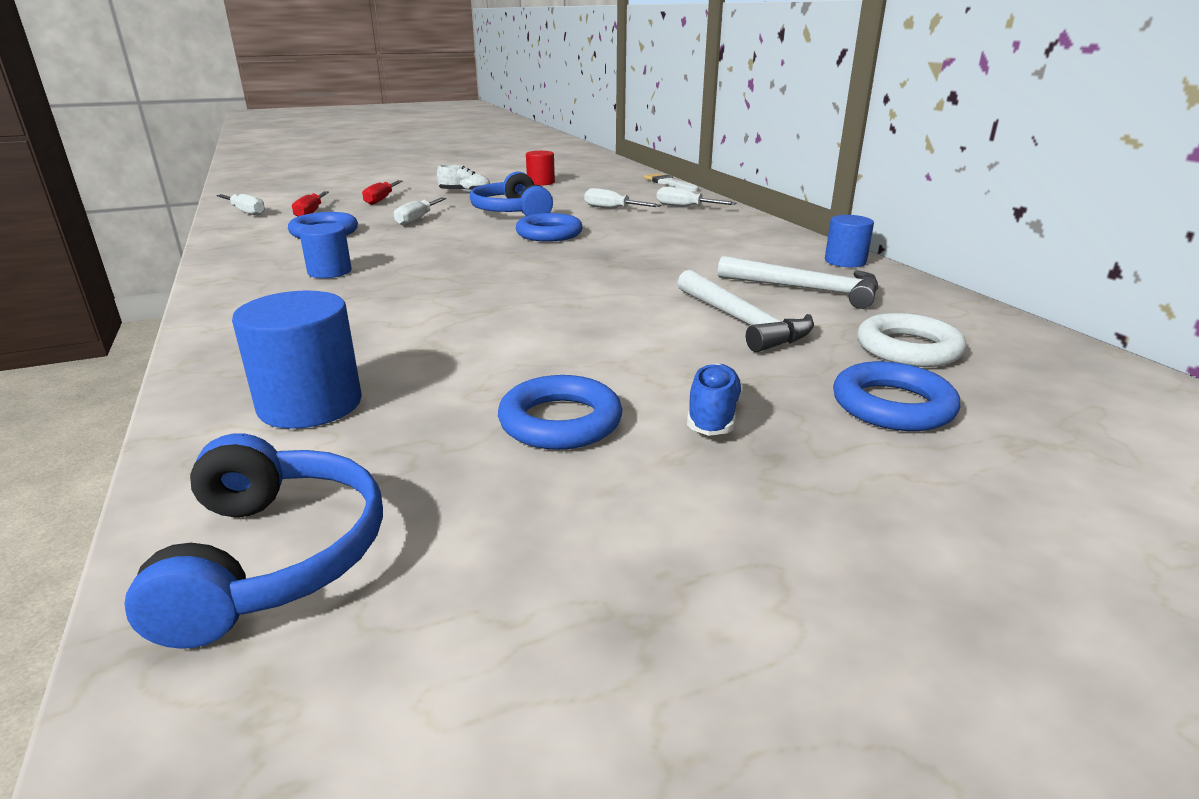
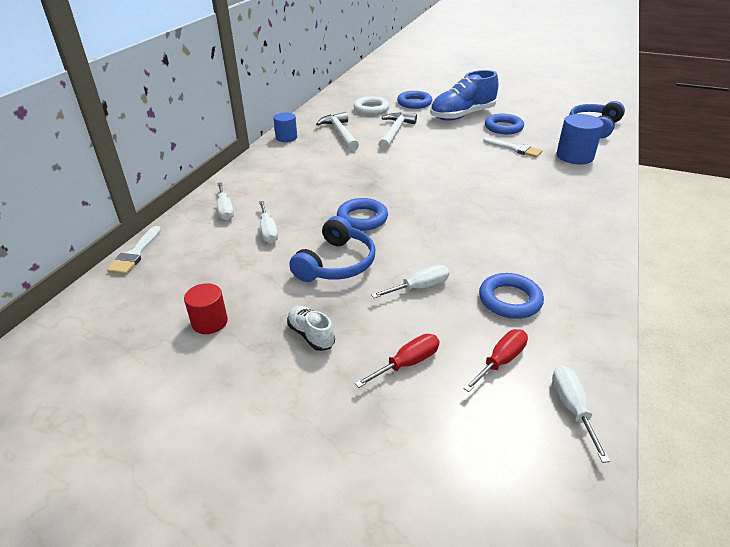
camera: 135 degrees left, 10 degrees up
(329, 272) = (533, 235): blue cylinder -> none
(467, 373) = (515, 149): none -> white brush
(713, 416) = (462, 115): blue shoe -> blue shoe, size x2.12

